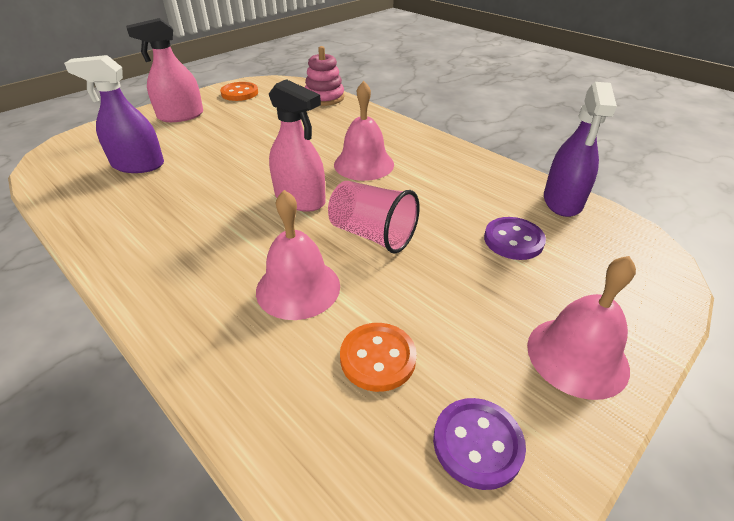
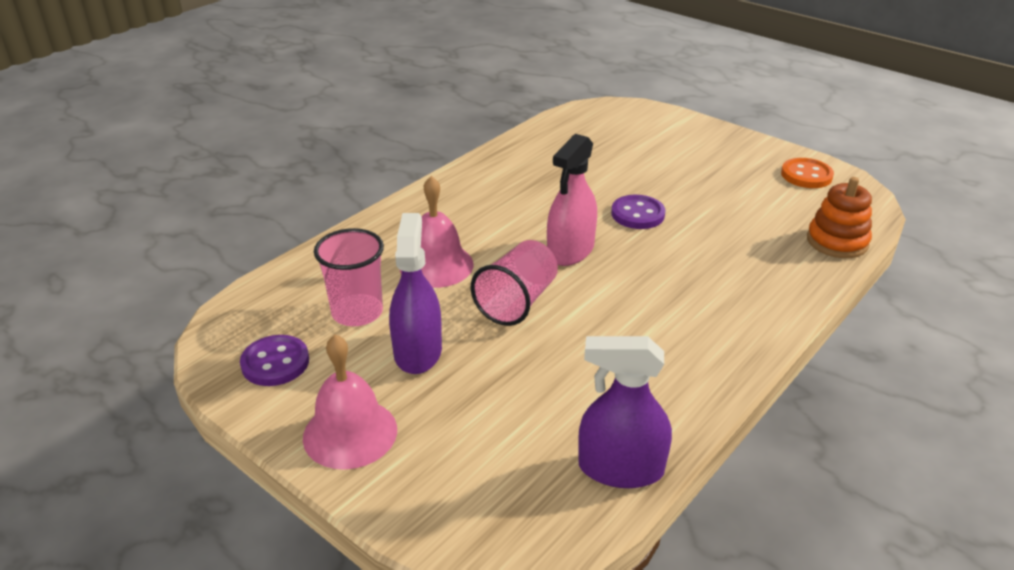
camera: 85 degrees right, 5 degrees down
(138, 165) = (606, 151): purple spray bottle -> purple spray bottle (417, 351)
(181, 116) = (720, 150): pink spray bottle -> none
(324, 98) = (837, 241): pink stacking toy -> orange stacking toy
(364, 164) = (659, 288): pink bell -> none
(378, 358) = (357, 312): orange button -> pink cup
(513, 240) = (523, 408): purple button -> purple button (637, 214)

